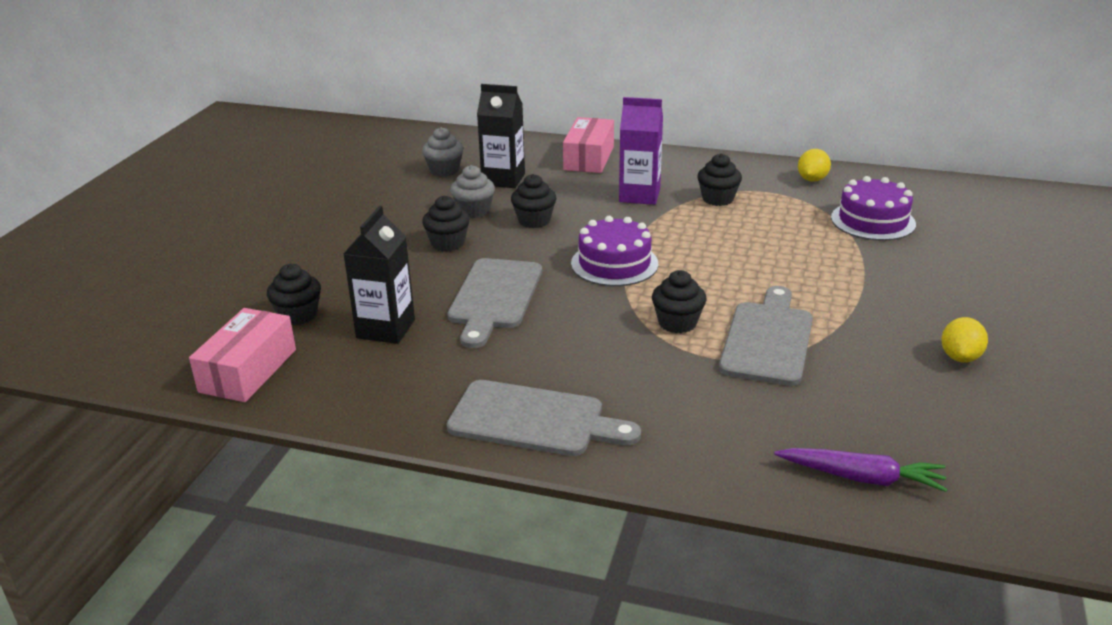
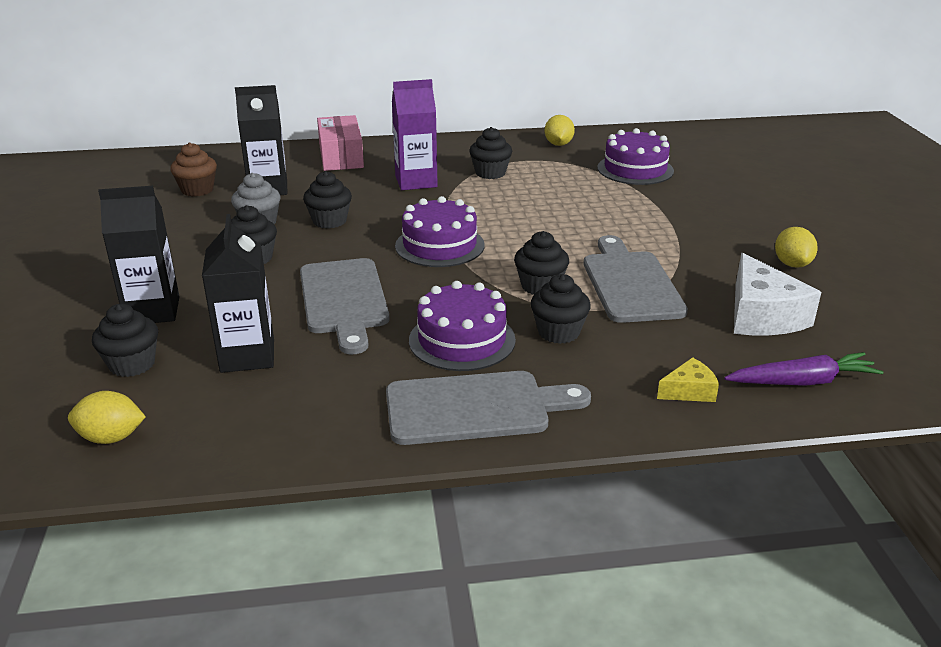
camera: 25 degrees left, 0 degrees up
(248, 370) = (111, 438): pink box -> yellow lemon
(340, 274) = (152, 311): none -> black carton
(444, 170) = (197, 190): grey cupcake -> brown cupcake
(567, 357) = (462, 340): none -> purple cake
(660, 371) = (558, 332): none -> black cupcake
(738, 456) = (689, 391): none -> yellow cheese
(877, 402) = (761, 315): none -> white cheese

